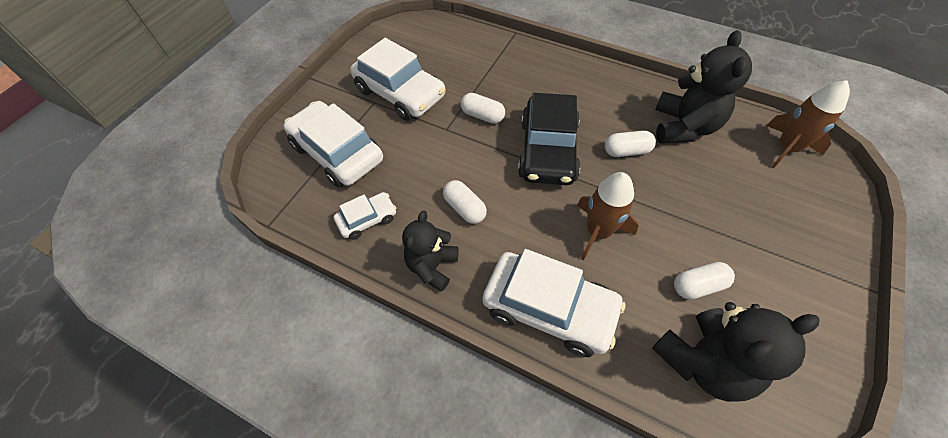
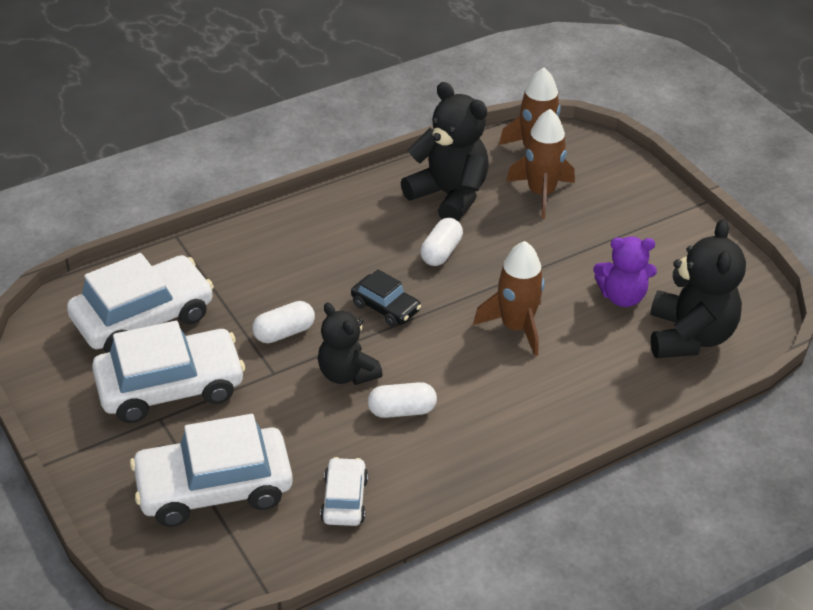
camera: 60 degrees left, 15 degrees down
(432, 266) = (452, 470): black teddy bear -> black teddy bear (347, 374)
(548, 150) = (385, 307): black car -> black car, size x0.51
(549, 308) = (568, 406): white car -> white car (143, 318)
(698, 286) = (622, 297): white capsule -> purple teddy bear
(748, 175) = (541, 193): none -> brown rocket

